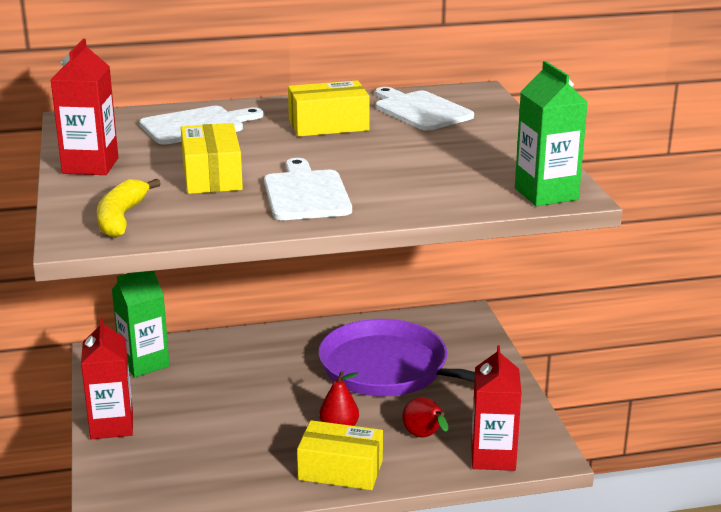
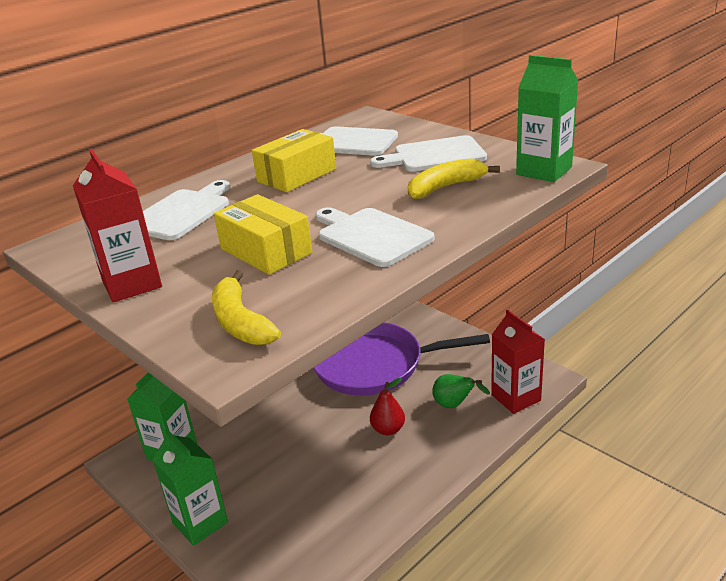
camera: 30 degrees left, 5 degrees up
(112, 426) = (200, 522): red carton -> green carton
(340, 470) = (426, 463): yellow box -> none
(424, 436) = (454, 405): red pear -> green pear
(433, 177) = (445, 187): none -> yellow banana
(473, 147) = (434, 155): none -> white cutting board

